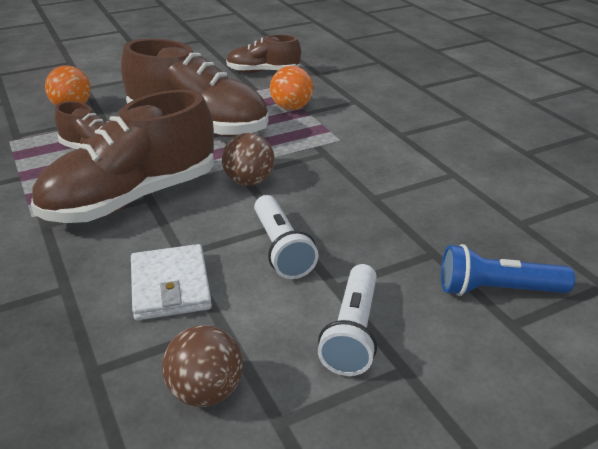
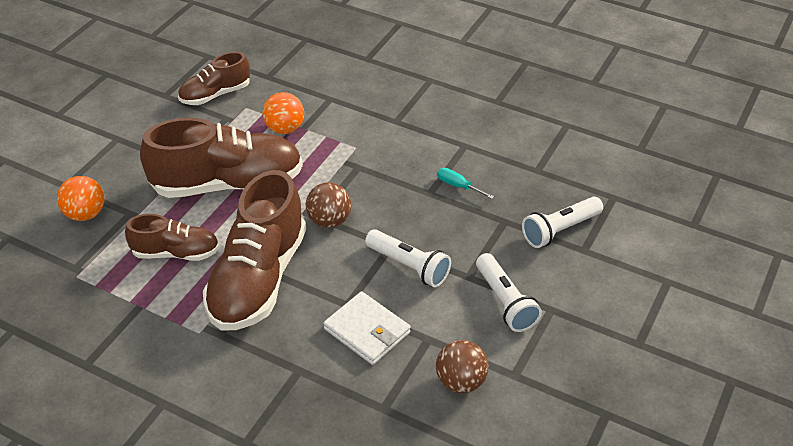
camera: 35 degrees left, 10 degrees up
(411, 203) = (458, 186): none -> turquoise screwdriver
(497, 290) = (560, 230): blue flashlight -> white flashlight

